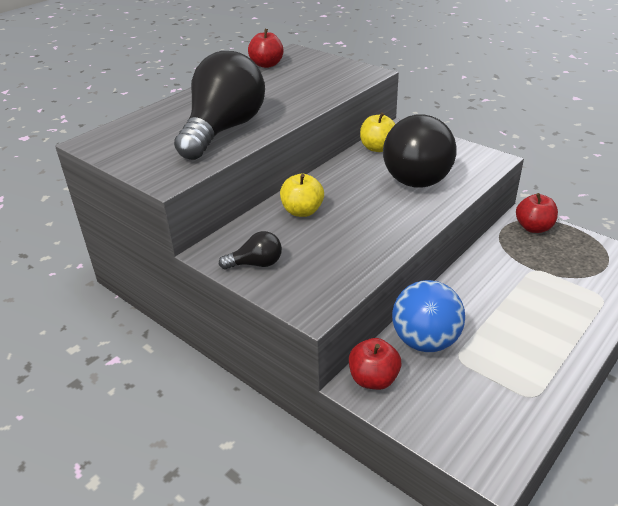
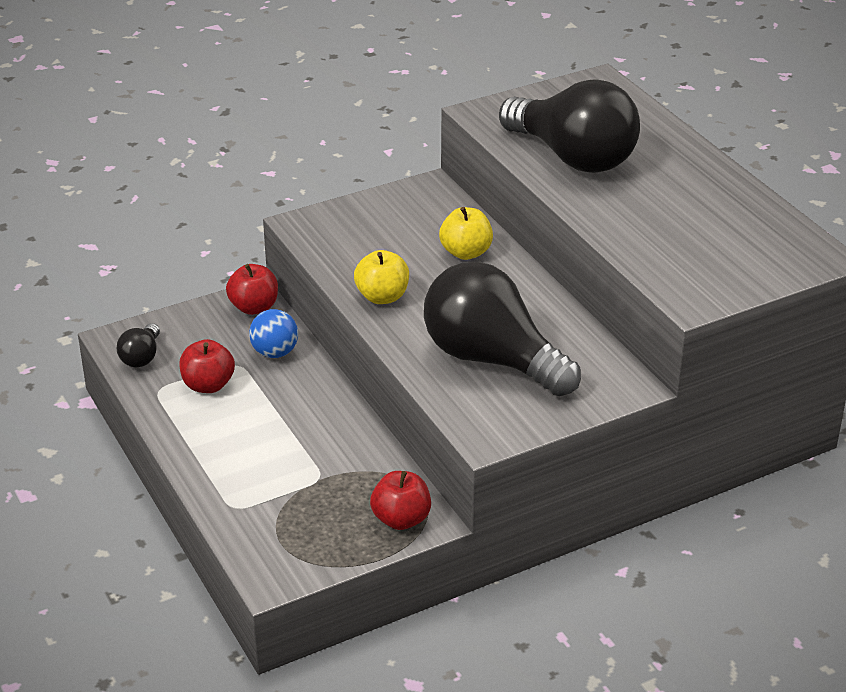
camera: 110 degrees right, 0 degrees up
(256, 264) = (391, 207): black light bulb -> black light bulb (141, 357)
(267, 65) = (776, 222): red apple -> red apple (208, 385)
(377, 148) = (583, 347): yellow apple -> yellow apple (382, 297)
(425, 341) = (275, 353): blue ball -> blue ball, size x0.63

